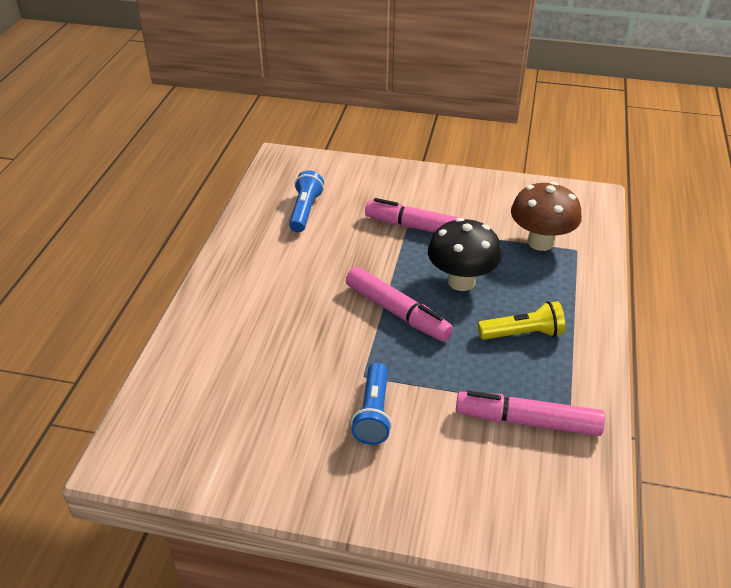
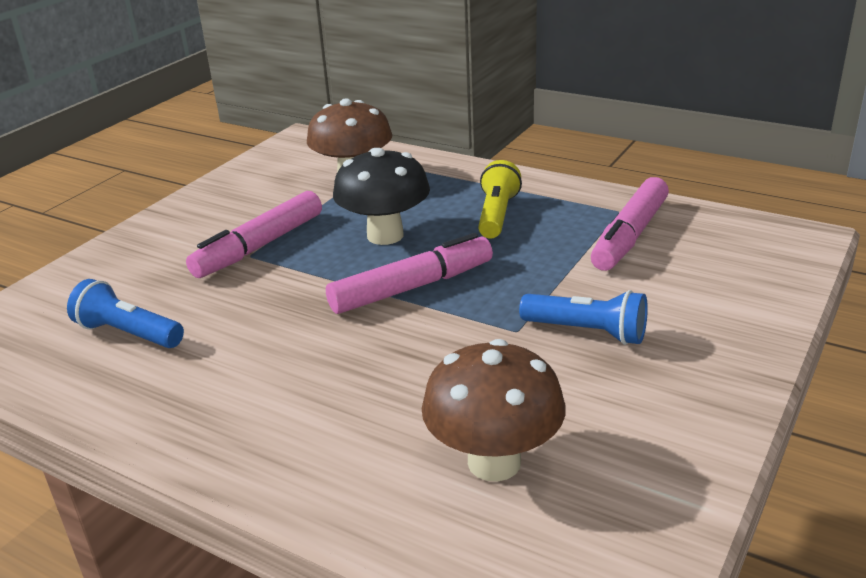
camera: 70 degrees left, 10 degrees down
(226, 390) = (494, 462): none -> brown mushroom

